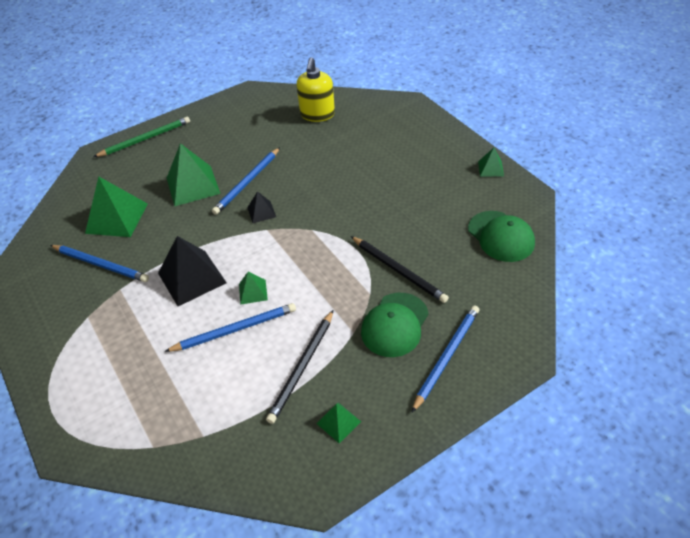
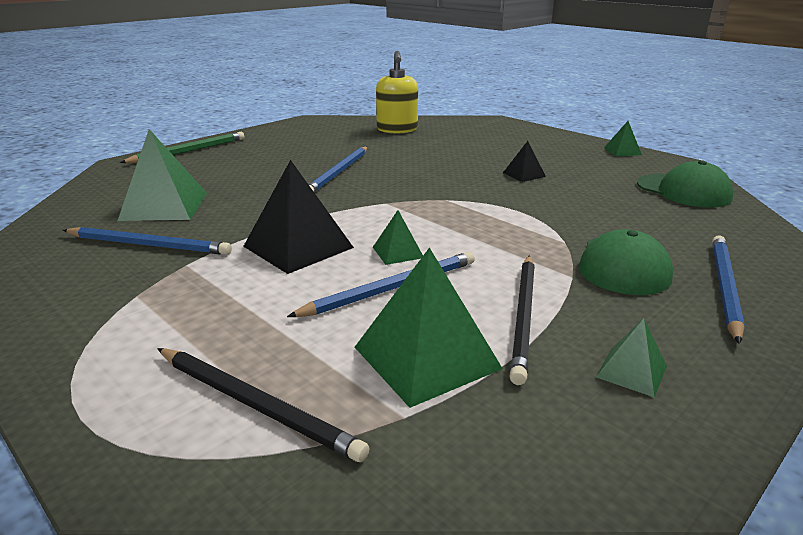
camera: 15 degrees left, 20 degrees down
(193, 185) = (266, 177): green pyramid -> green pyramid (426, 357)
(261, 212) = (370, 191): black pyramid -> black pyramid (524, 174)
(399, 270) = (586, 222): black pencil -> black pencil (256, 405)

